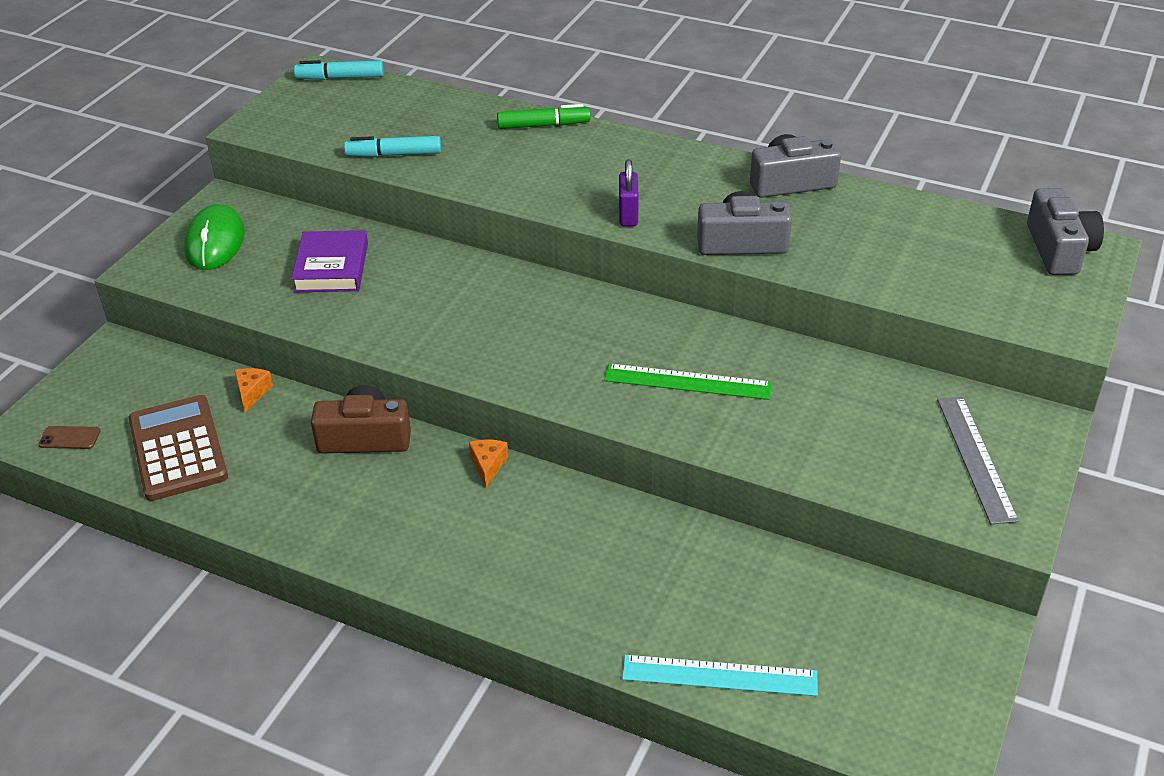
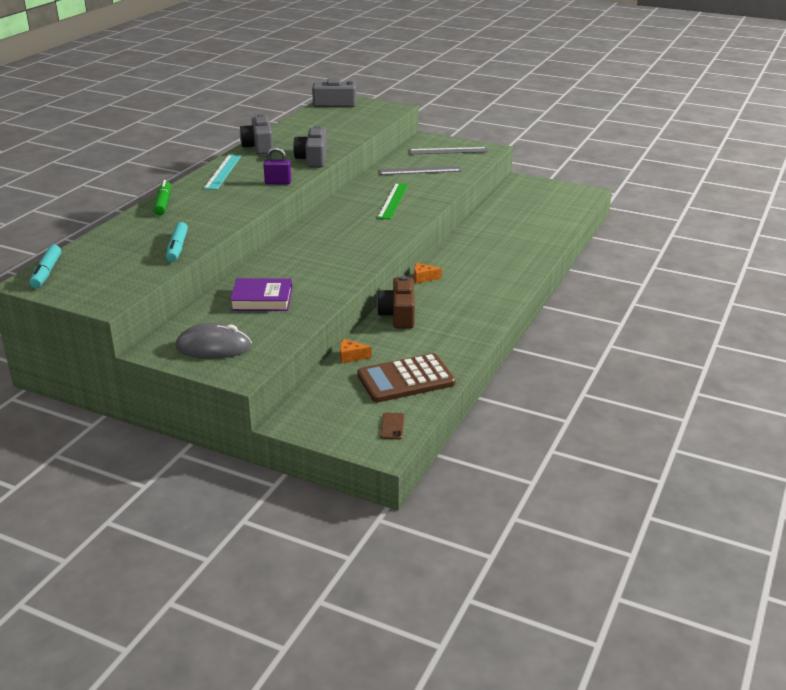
camera: 90 degrees left, 10 degrees down
(215, 242) = (214, 347): green mouse -> grey mouse
(719, 675) = (555, 227): turquoise ruler -> turquoise ruler (223, 172)
(847, 415) = (420, 170): none -> grey ruler

